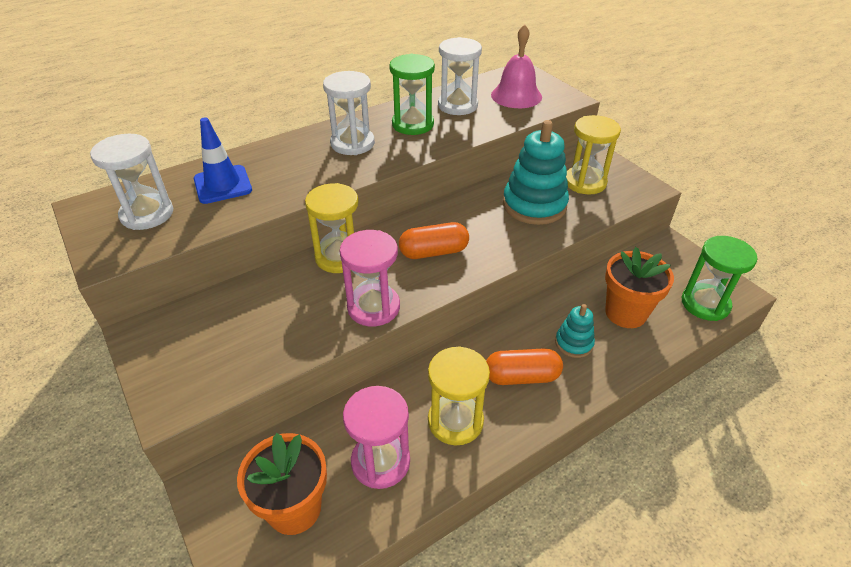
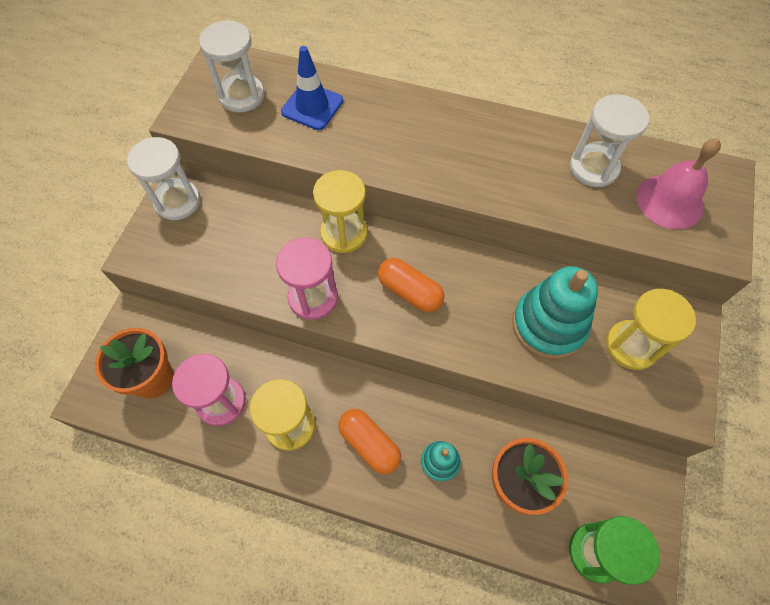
camera: 50 degrees right, 20 degrees up
(352, 143) = (447, 139): white hourglass -> white hourglass (177, 201)
(413, 124) = (523, 158): green hourglass -> none

